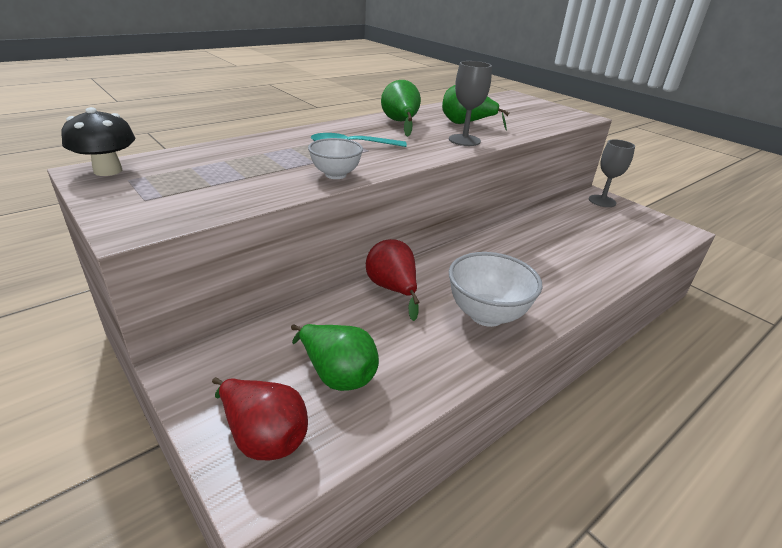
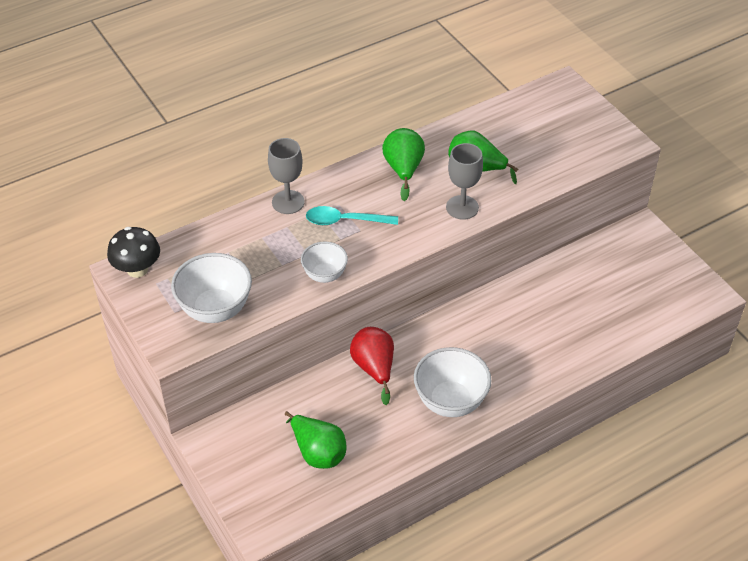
camera: 10 degrees right, 15 degrees up
(200, 197) = (215, 309): none -> white bowl
(263, 436) = (265, 497): red pear -> none
(602, 201) = (642, 240): grey goblet -> grey goblet (288, 202)

